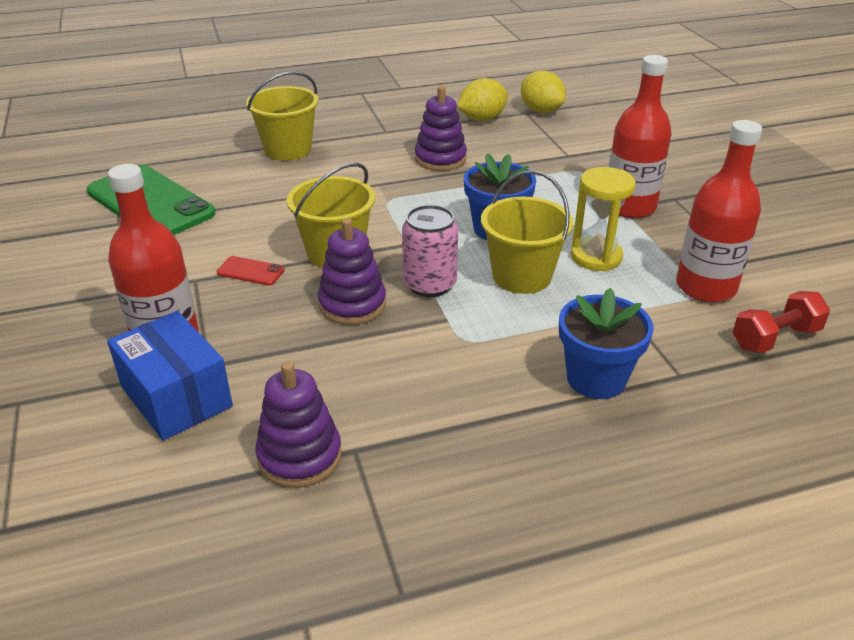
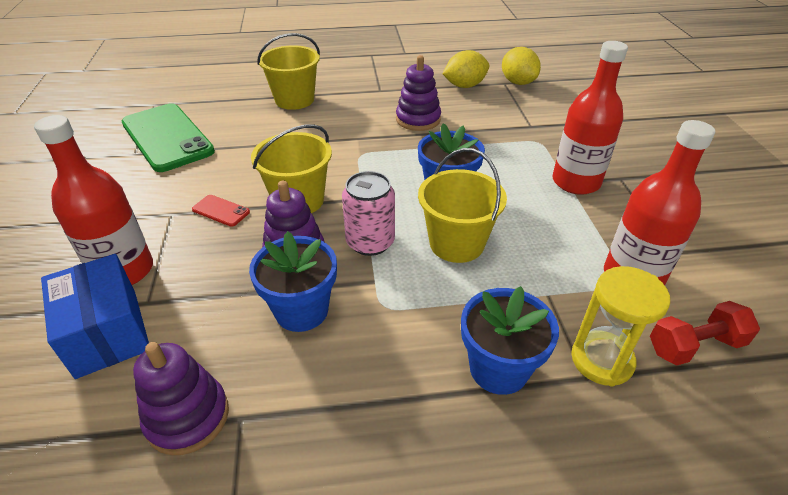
camera: 10 degrees right, 5 degrees up
(380, 353) = (301, 310): none -> blue flower pot
(596, 257) = (532, 231): yellow hourglass -> yellow hourglass (601, 360)

